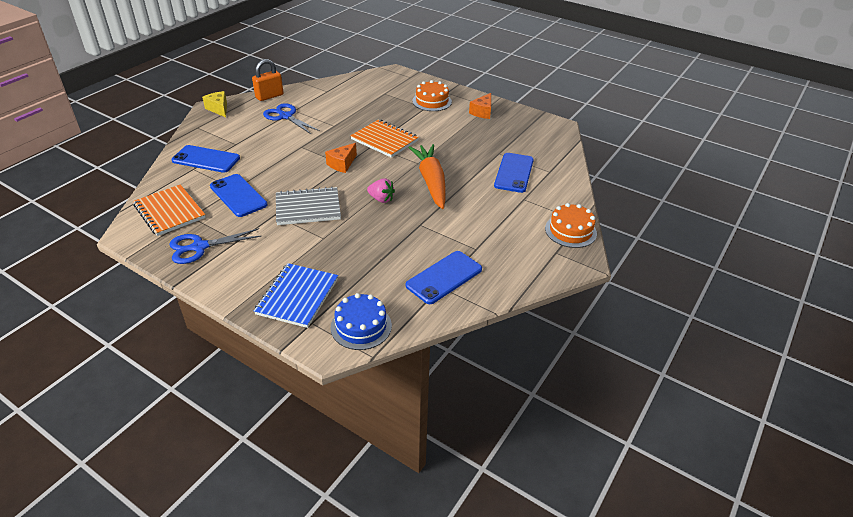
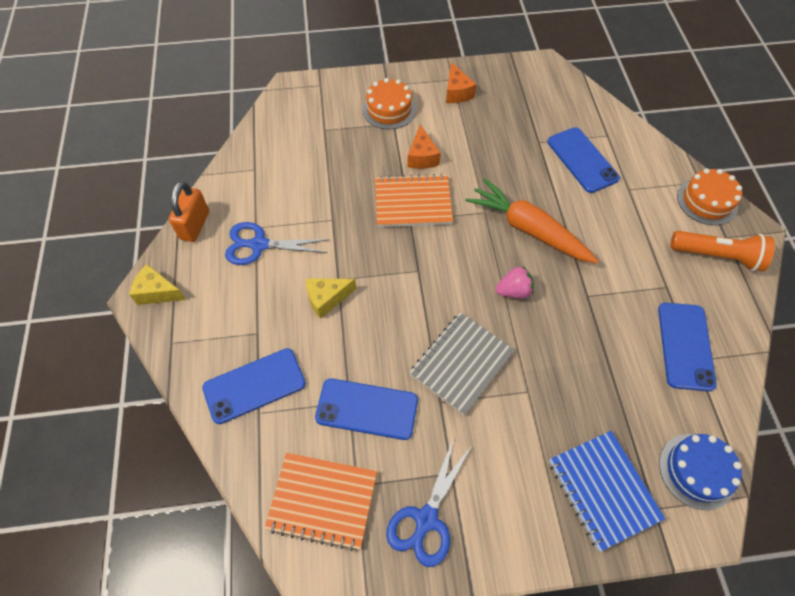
camera: 40 degrees left, 20 degrees up
(284, 150) = (327, 299): none -> yellow cheese
(342, 164) = (415, 272): orange cheese -> orange cheese (422, 157)
(534, 256) = (717, 256): none -> orange flashlight

